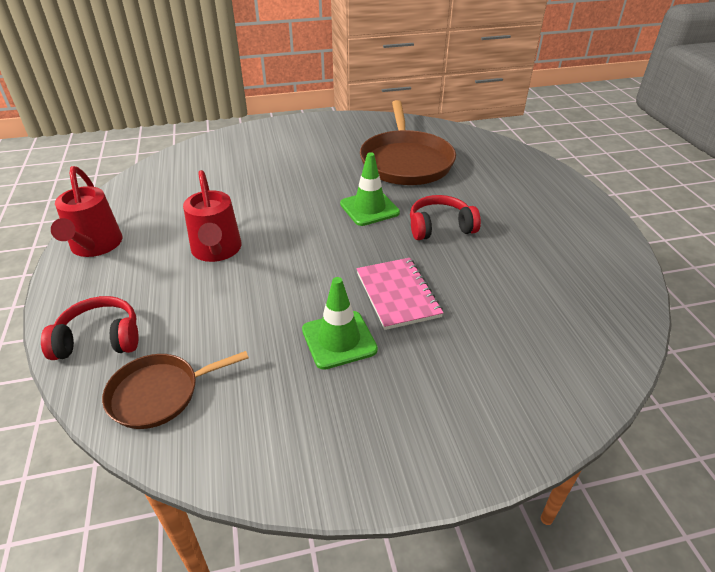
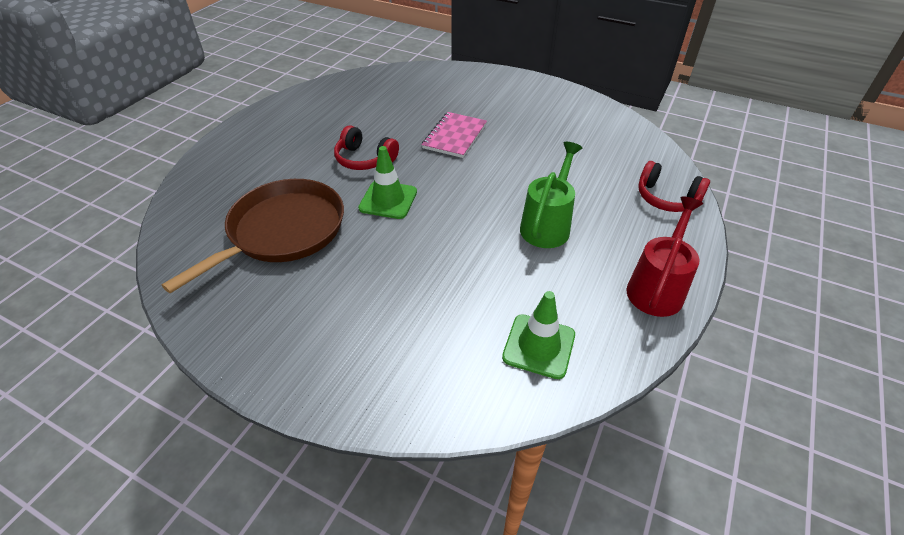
camera: 140 degrees left, 5 degrees up
(159, 393) = (635, 153): brown pan -> none
(217, 251) = (547, 225): red watering can -> green watering can
(339, 340) = (515, 132): green traffic cone -> green traffic cone (539, 346)

